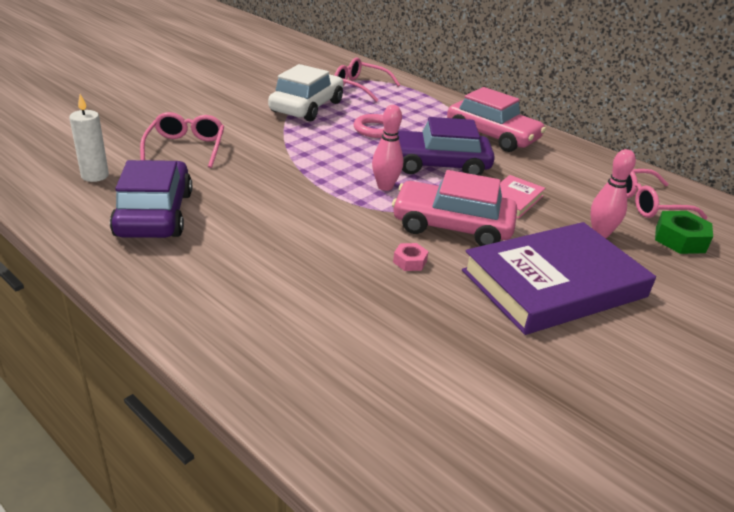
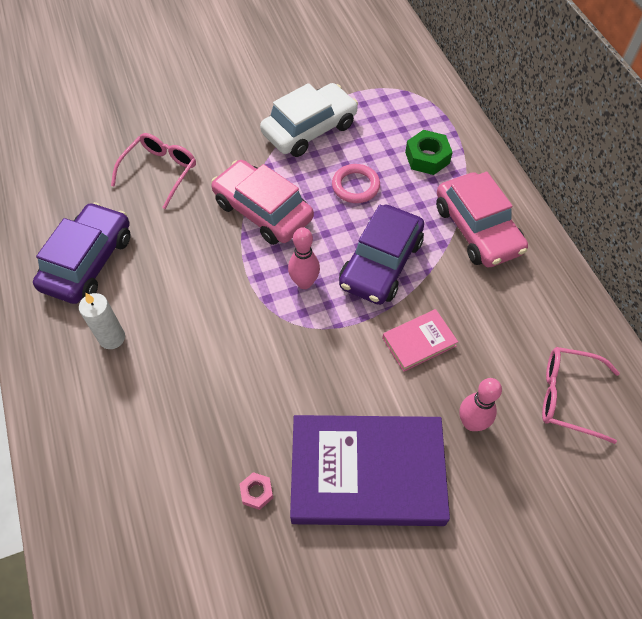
camera: 30 degrees right, 25 degrees up
(95, 176) = (68, 194): white candle -> white candle (112, 338)
(360, 87) = (389, 104): pink glasses -> none
(410, 261) = (257, 395): pink nut -> pink nut (257, 492)
(438, 165) = (381, 263): purple car -> purple car turned 90 degrees counterclockwise
(452, 226) = (329, 361): pink car -> pink car (263, 211)
(680, 239) = (554, 462): green nut -> green nut (427, 157)

